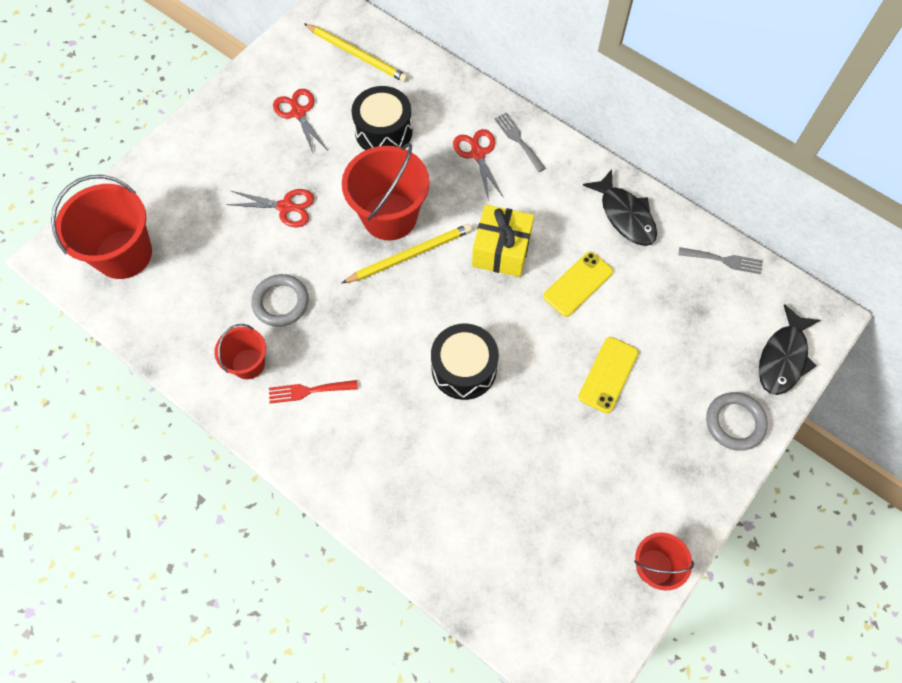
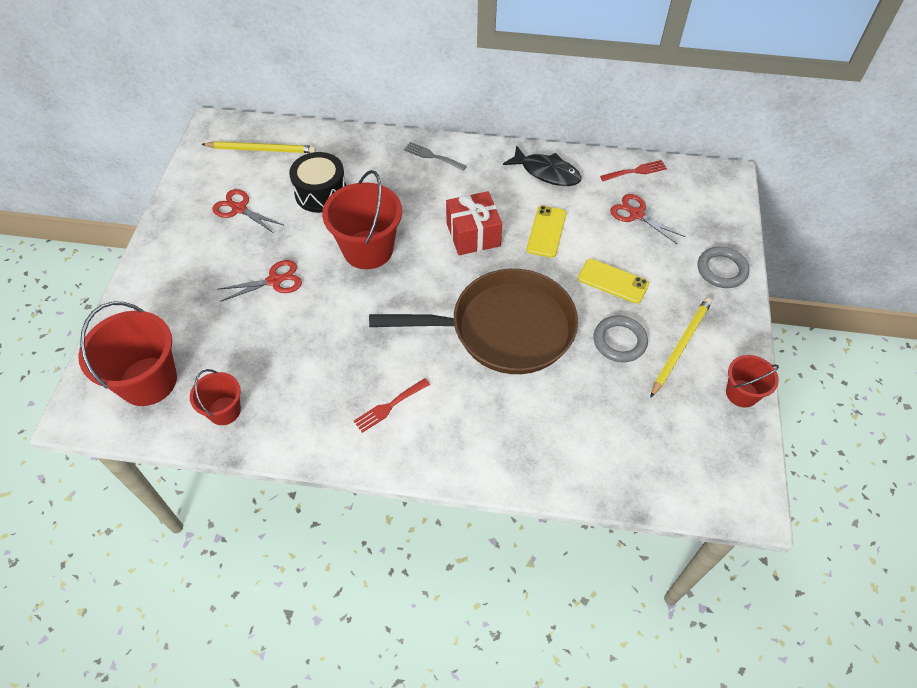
camera: 30 degrees left, 10 degrees down
(248, 364) = (322, 412): red bucket -> red bucket (224, 411)
(281, 302) = (319, 352): grey ring -> grey ring (619, 341)
(410, 255) = (404, 269): yellow pencil -> yellow pencil (681, 346)
(464, 369) = (503, 329): black drum -> brown pan
(478, 154) = (408, 178): red scissors -> red scissors (636, 214)
(501, 250) = (473, 234): yellow gift -> red gift
(608, 375) = (613, 281): yellow phone -> yellow phone turned 60 degrees counterclockwise
(724, 260) = (636, 171): grey fork -> red fork
(783, 358) = (721, 214): black fish -> none

